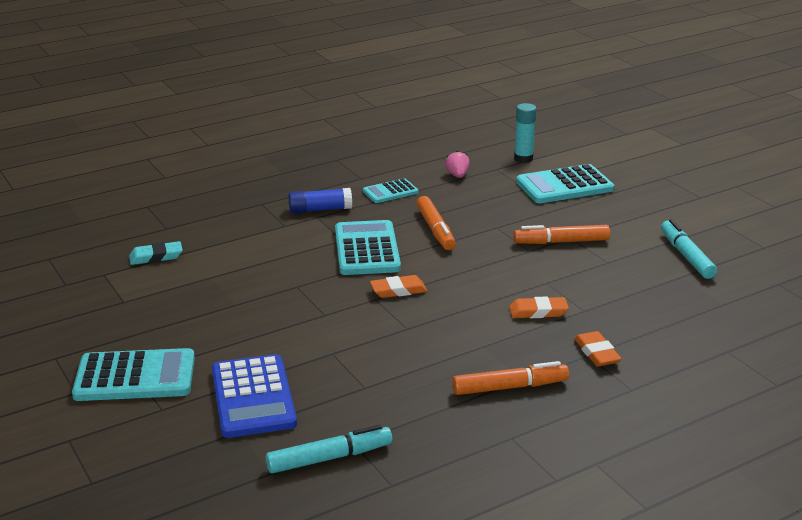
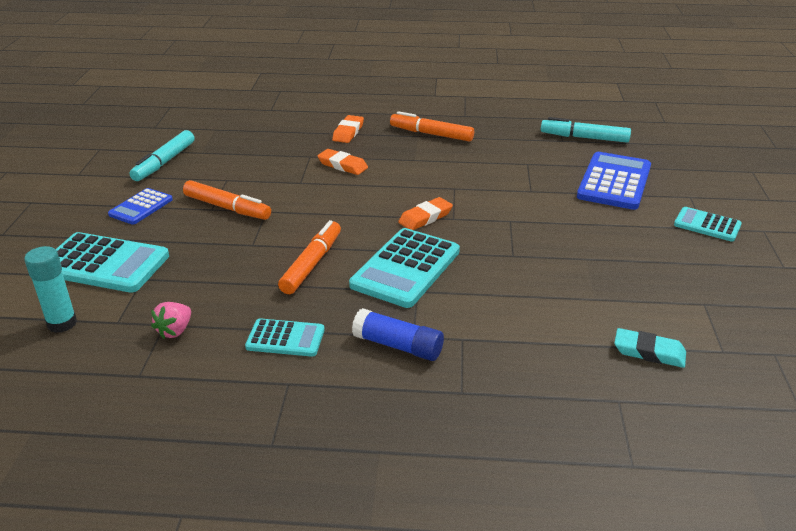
camera: 145 degrees left, 5 degrees up
(135, 377) = (707, 225): turquoise calculator -> turquoise calculator, size x0.57
(398, 290) = (425, 217): orange eraser -> orange eraser turned 60 degrees counterclockwise
(621, 220) = (141, 207): none -> blue calculator

